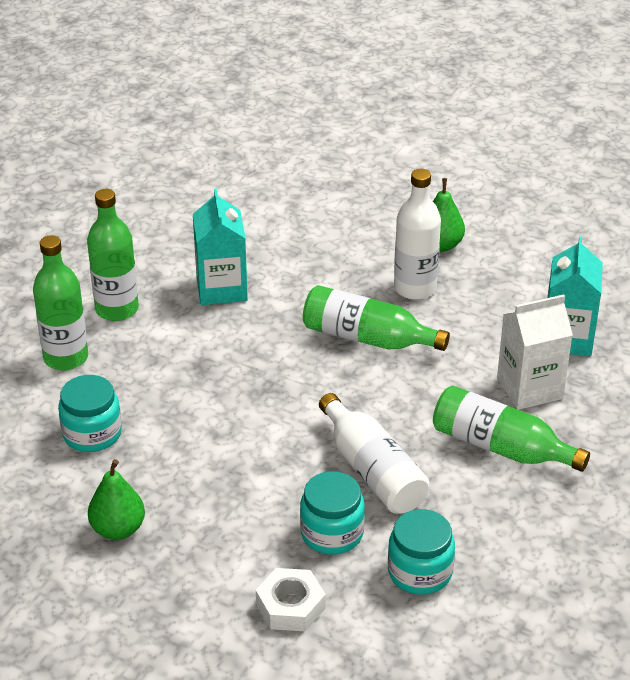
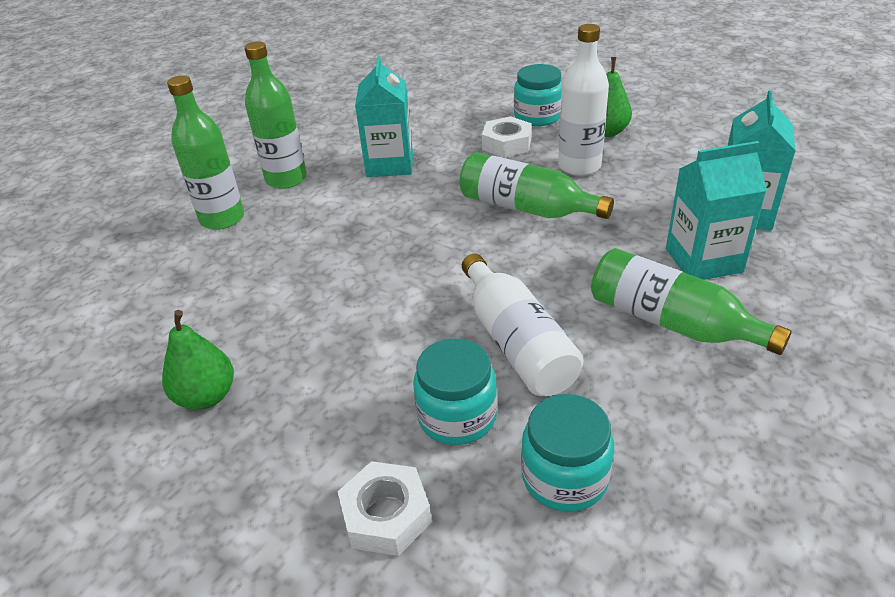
camera: 10 degrees right, 0 degrees up
(92, 433) = (219, 290): turquoise jar -> turquoise jar (538, 116)
(339, 261) = (506, 144): none -> white nut
(529, 388) = (703, 260): white carton -> turquoise carton

